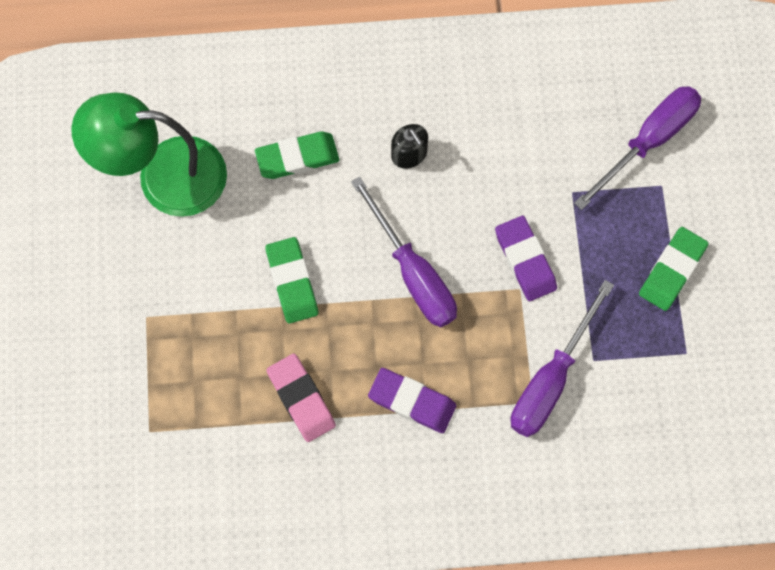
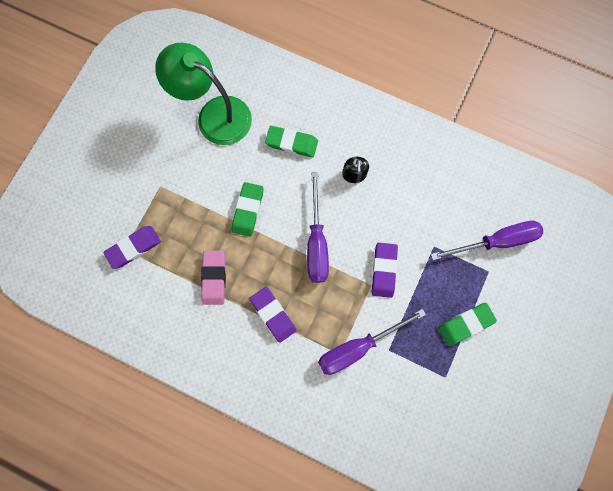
camera: 30 degrees right, 5 degrees up
(161, 422) = (134, 247): none -> purple eraser

